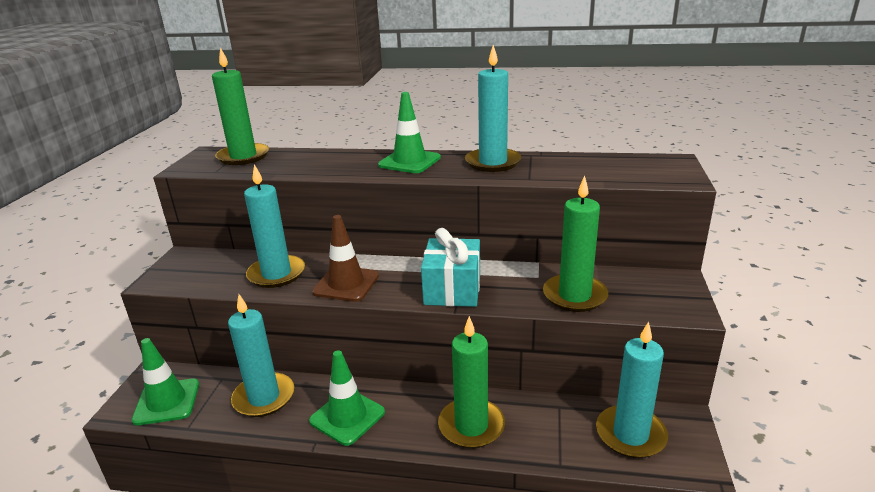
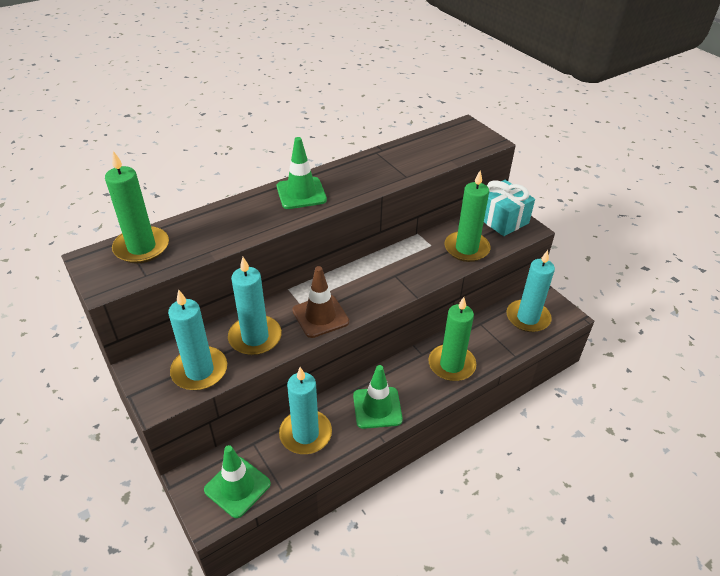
camera: 45 degrees left, 15 degrees up
(452, 289) = (395, 282): turquoise gift -> turquoise gift (501, 219)
(493, 162) = (362, 170): turquoise candle -> turquoise candle (199, 371)

